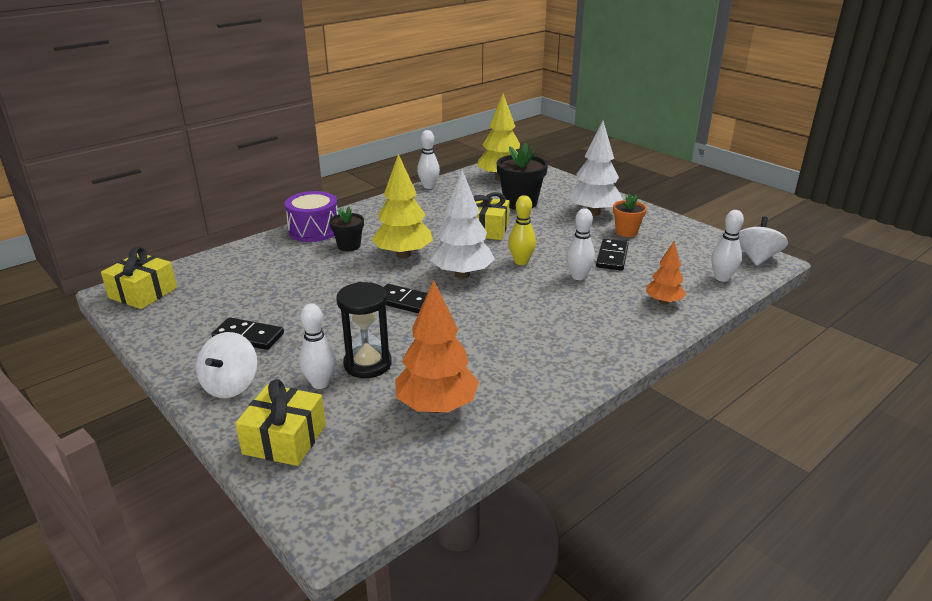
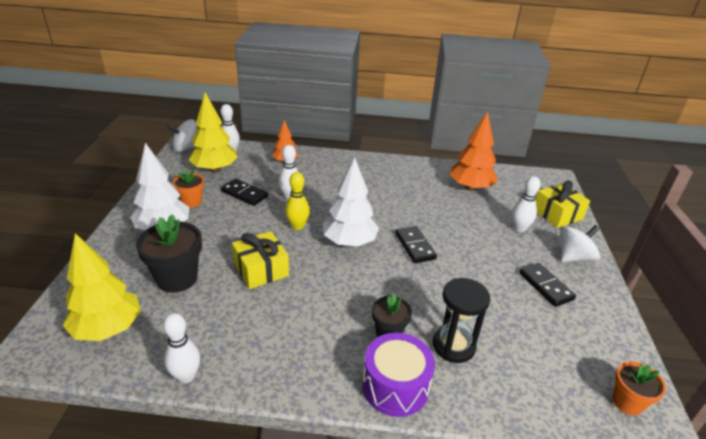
camera: 135 degrees left, 5 degrees up
(143, 293) = (627, 402): yellow gift -> orange flower pot
(367, 364) = (483, 223): black hourglass -> black hourglass (453, 346)
(403, 255) = (360, 288): yellow tree -> yellow tree (215, 169)
(612, 257) = (244, 194): black domino -> black domino turned 60 degrees clockwise

